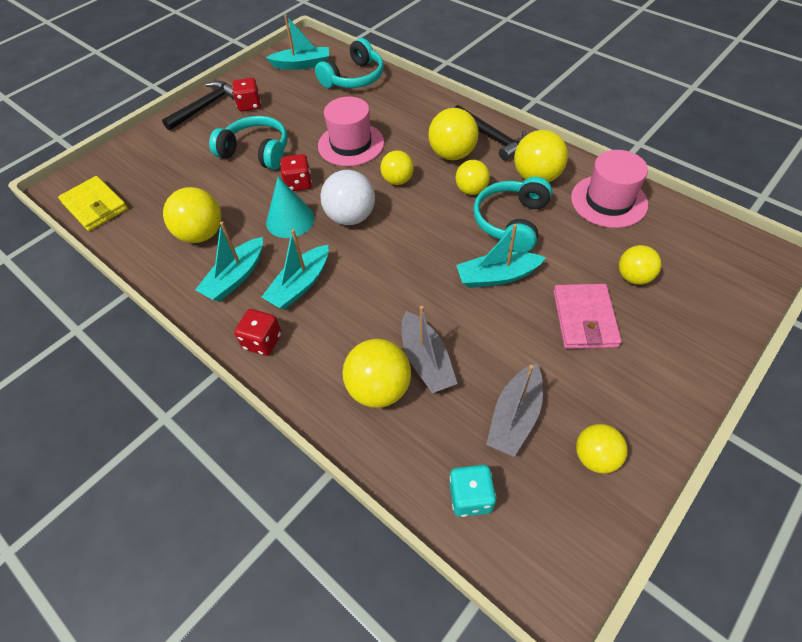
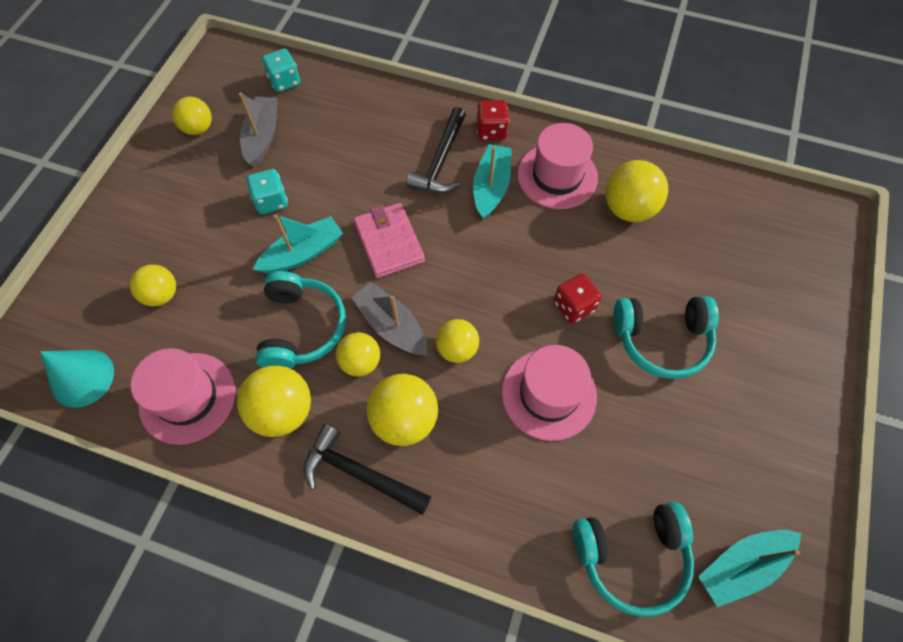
camera: 155 degrees right, 10 degrees up
(95, 206) = (771, 205): yellow wallet -> none
(205, 106) = (803, 404): black hammer -> black hammer (441, 161)
(235, 277) = (557, 176): turquoise boat -> pink hat
(249, 105) = (743, 429): red dice -> none
(290, 220) = (549, 254): turquoise cone -> turquoise cone (82, 378)
(350, 217) = (485, 278): white ball -> none
(354, 78) = (631, 556): turquoise headphones -> turquoise headphones turned 120 degrees counterclockwise
(379, 389) = (375, 125): yellow ball -> none
(426, 360) = (346, 156): grey boat -> grey boat (391, 326)
(518, 334) = (271, 201): none -> turquoise dice
(584, 319) = (211, 234): pink wallet -> pink wallet (389, 242)

